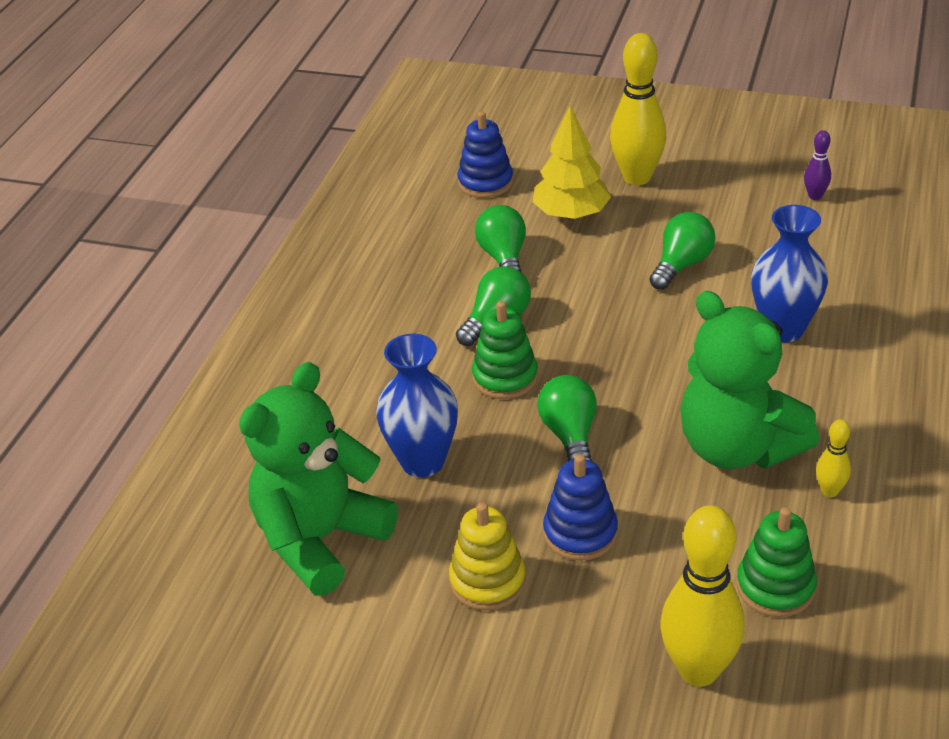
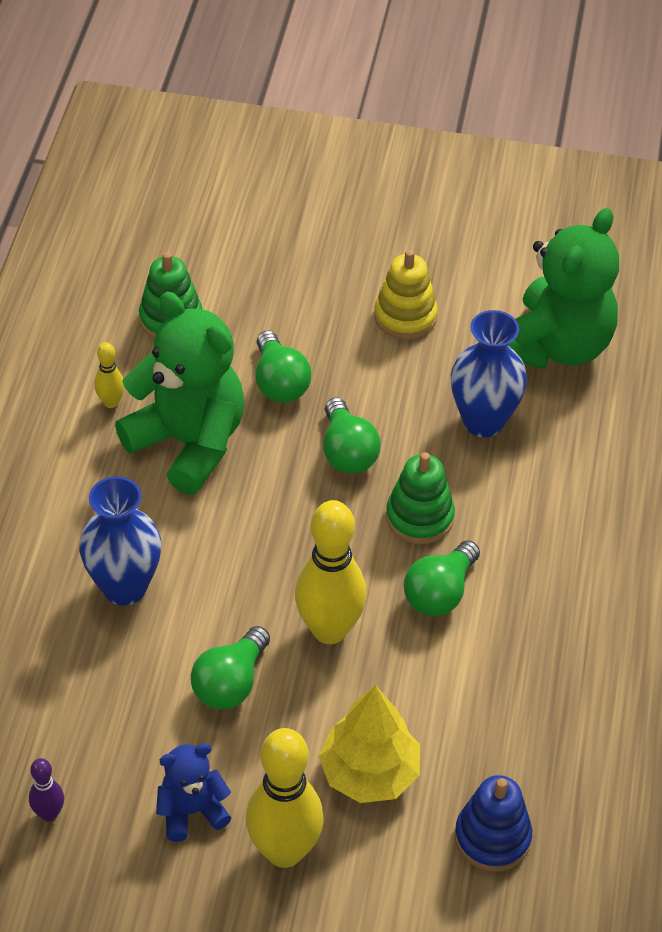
camera: 170 degrees right, 10 degrees up
(503, 258) = (446, 691): green light bulb -> green light bulb (279, 382)
(580, 533) = (331, 358): blue stacking toy -> none
(698, 670) = (236, 258): yellow bowling pin -> yellow bowling pin (329, 630)
(706, 196) = (192, 811): none -> blue teddy bear

